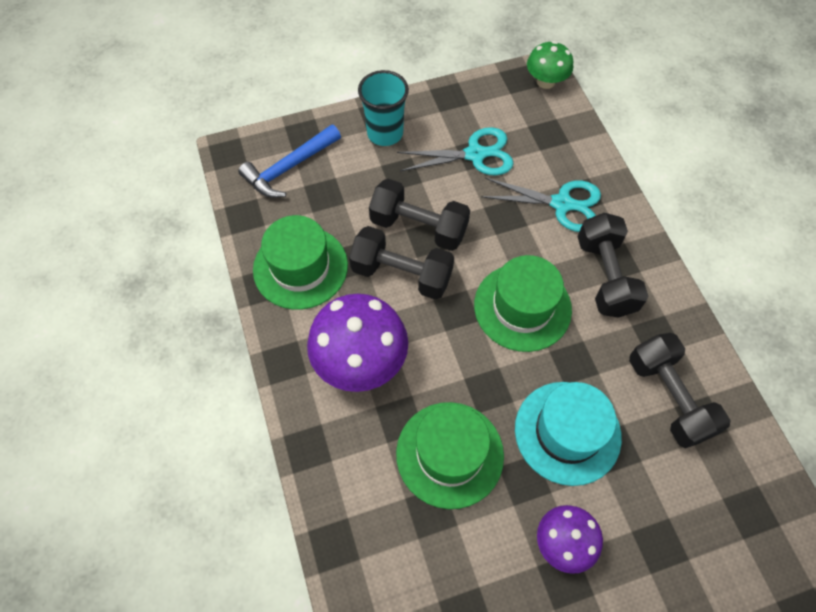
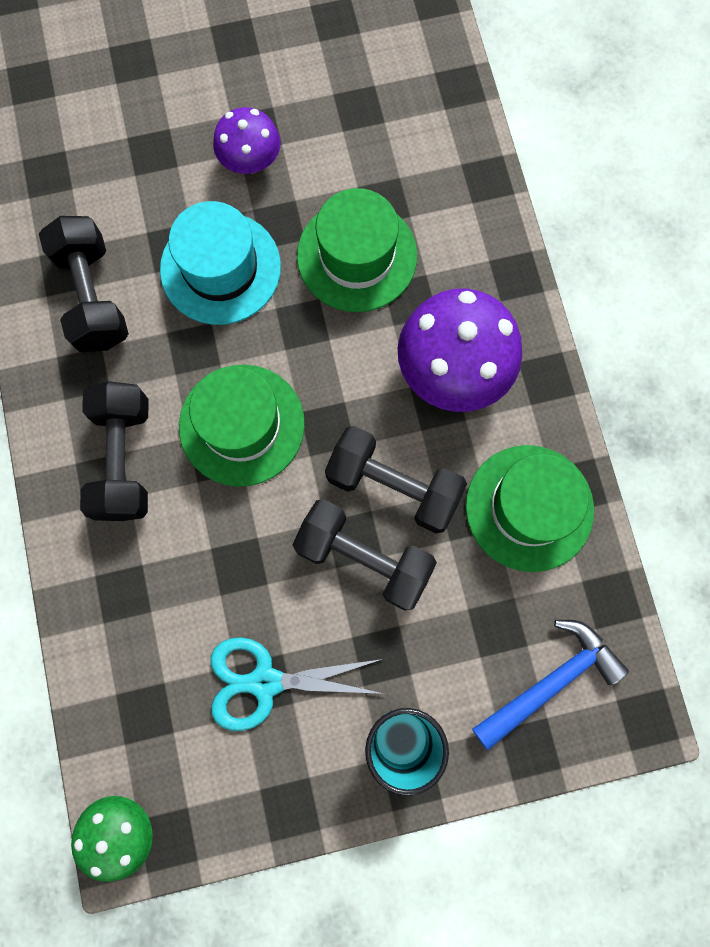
camera: 175 degrees left, 15 degrees up
(562, 204) = (154, 579): turquoise scissors -> none

